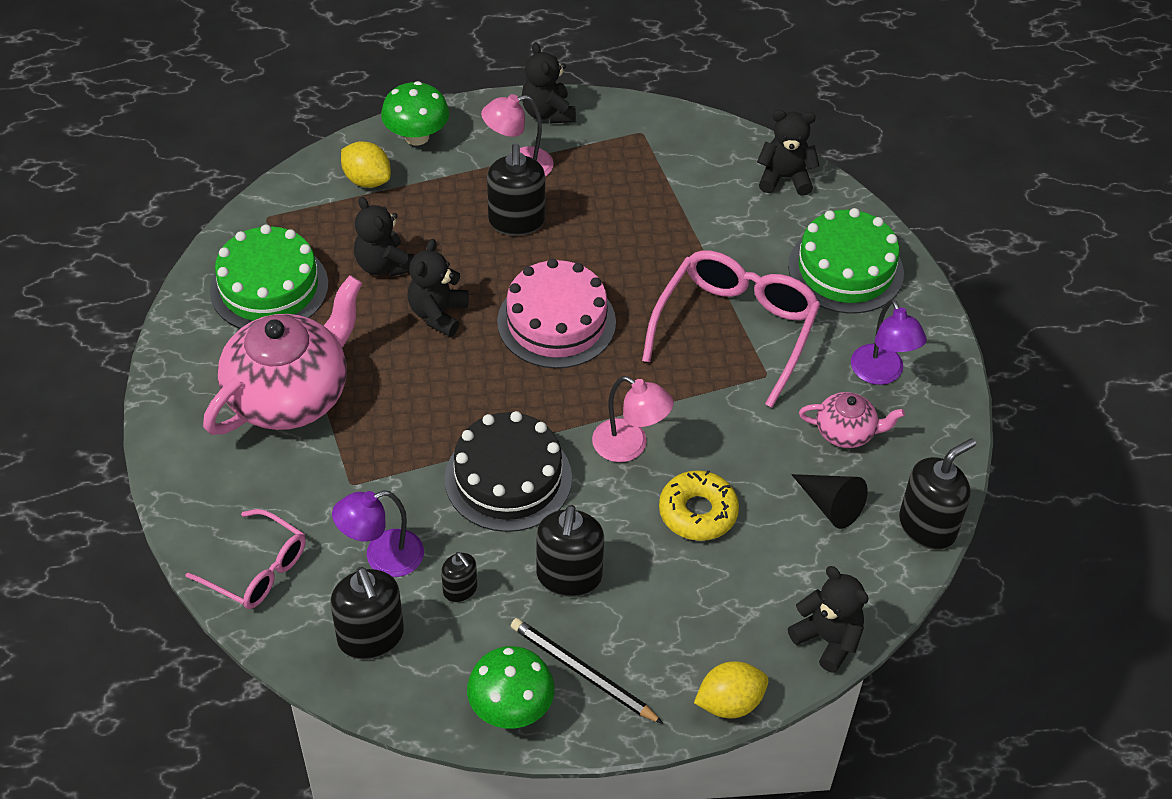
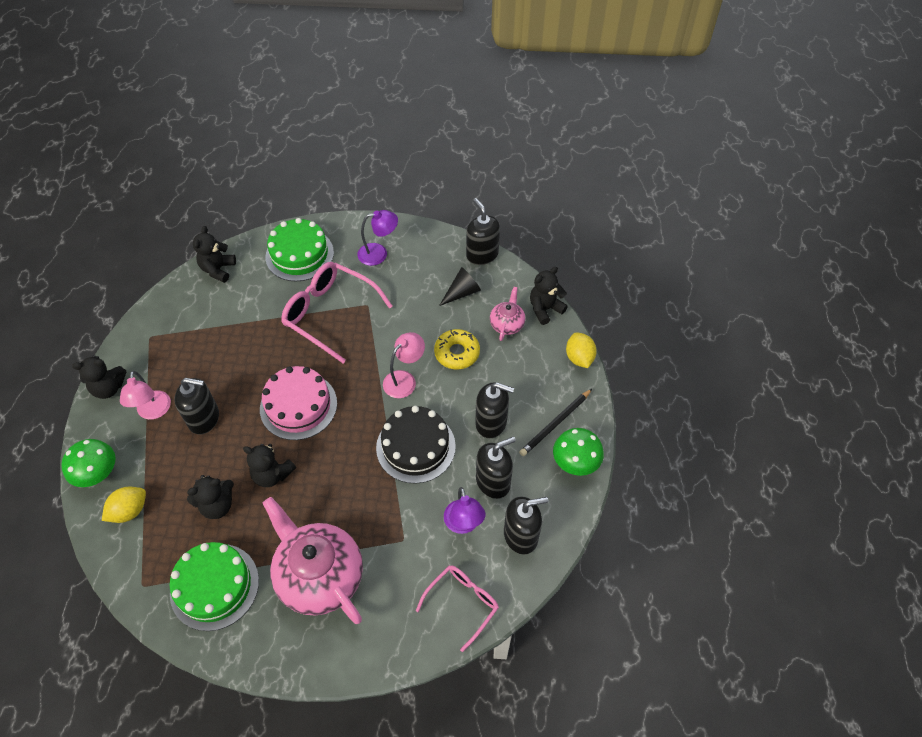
camera: 80 degrees left, 5 degrees up
(460, 590) = (493, 481): black soap dispenser -> black soap dispenser, size x1.82
(846, 432) = (415, 276): pink teapot -> pink teapot (507, 324)

